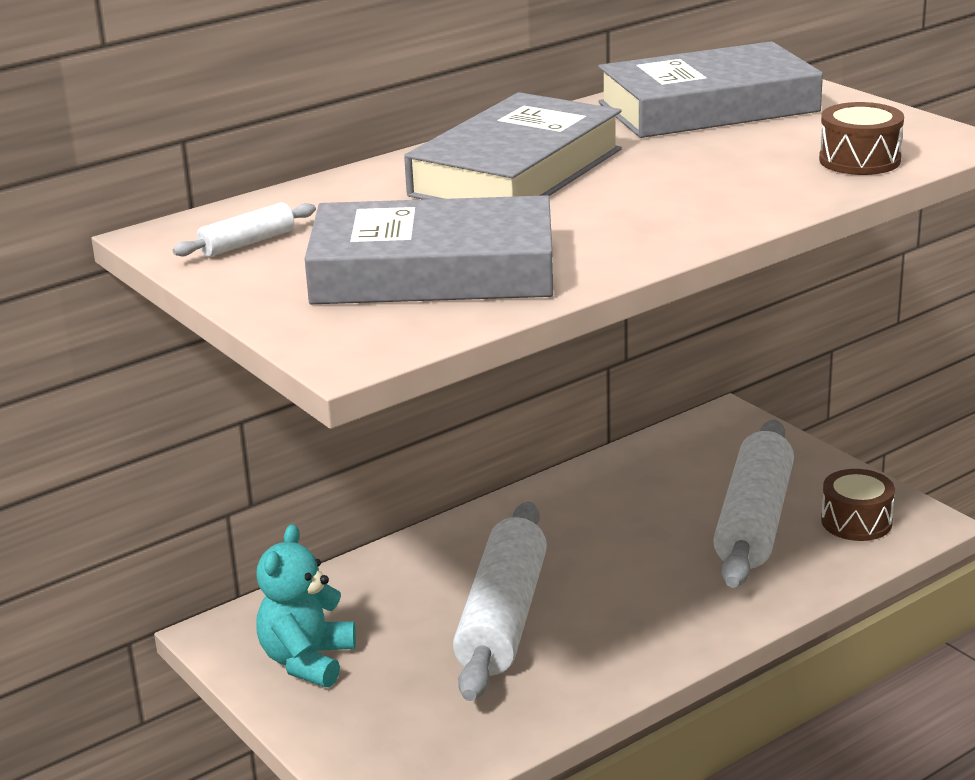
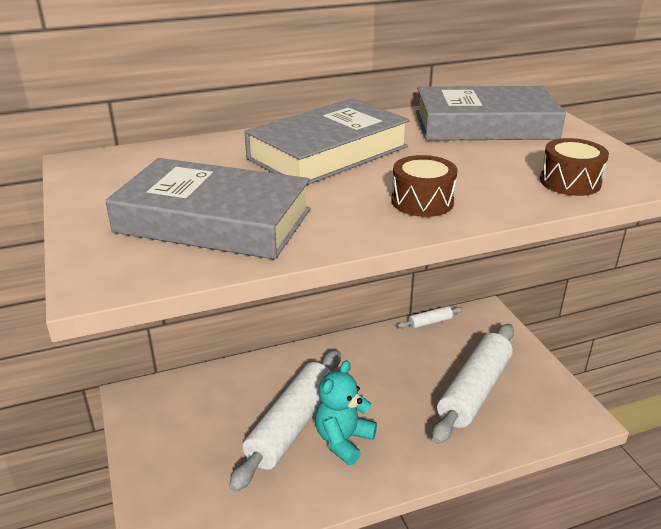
camera: 15 degrees right, 5 degrees up
(247, 243) = (121, 176): white rolling pin -> white rolling pin (430, 322)
(307, 661) = (166, 428): turquoise teddy bear -> turquoise teddy bear (343, 440)
(856, 521) = (540, 407): brown drum -> brown drum (422, 201)

